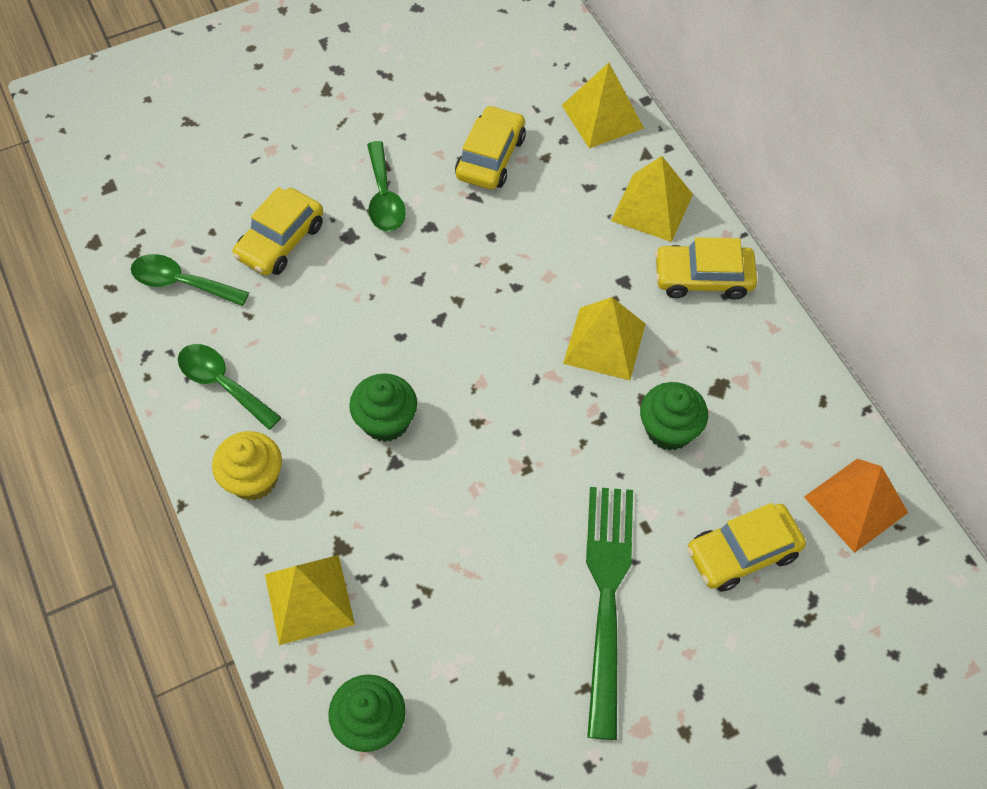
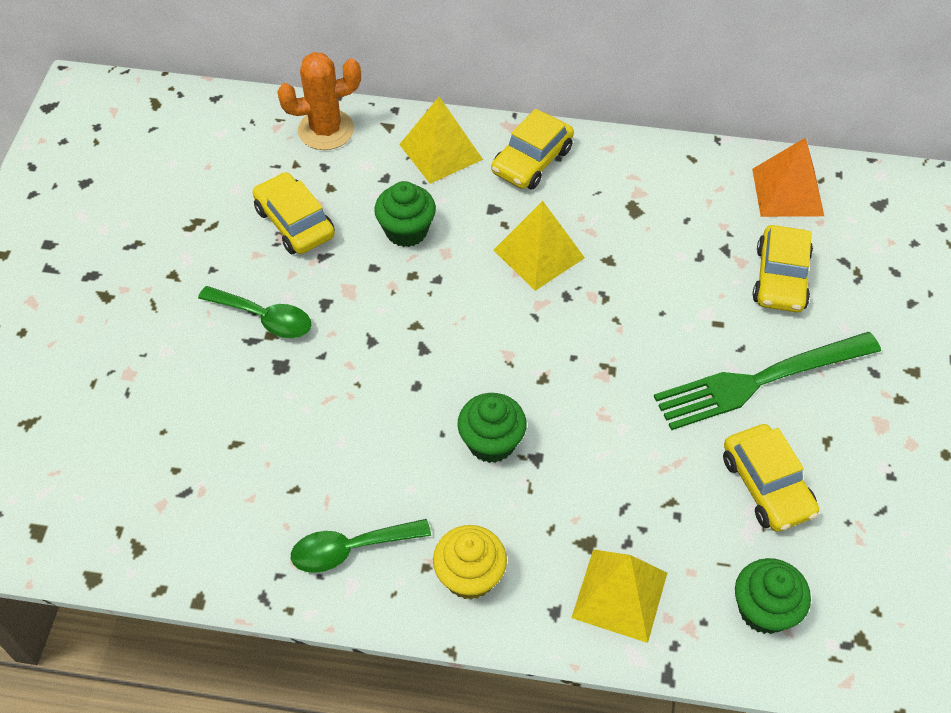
camera: 55 degrees left, 5 degrees down
(181, 283) = (210, 525): green spoon -> none
(281, 241) = (237, 420): yellow car -> yellow car (767, 485)
(602, 116) = (326, 130): yellow pyramid -> orange cactus
(606, 595) = (758, 381): green fork -> green fork turned 60 degrees counterclockwise
(669, 430) = (647, 260): green cupcake -> green cupcake (406, 231)

